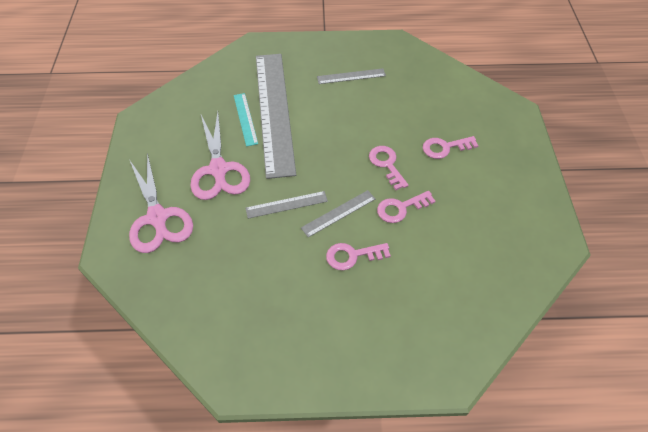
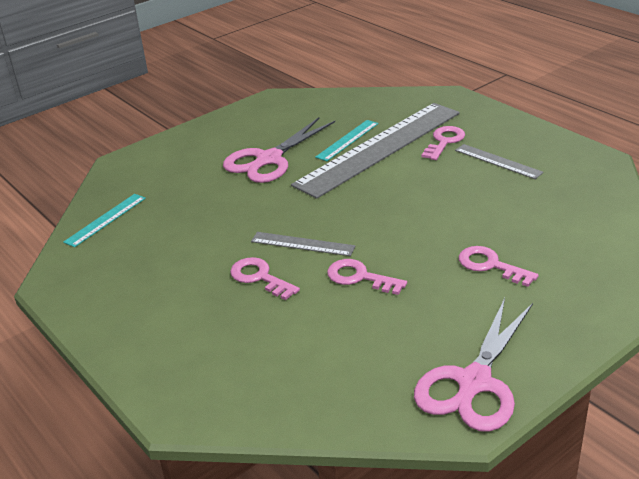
camera: 55 degrees right, 20 degrees down
(157, 218) = (180, 162): pink scissors -> pink scissors (473, 383)
(183, 306) = (106, 220): none -> turquoise ruler
(286, 204) = (275, 211): grey ruler -> none
(387, 164) = (407, 240): pink key -> pink key (444, 142)

